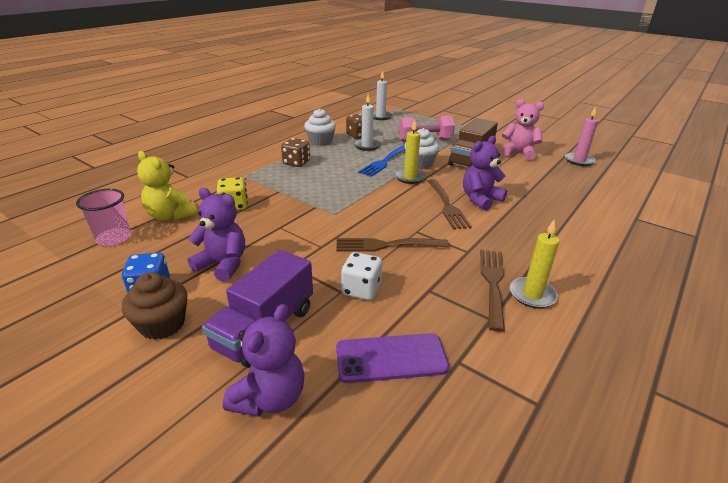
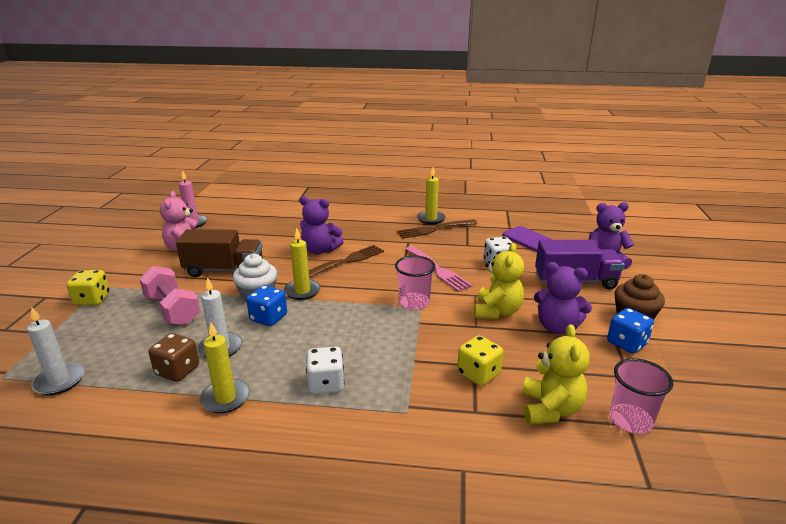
camera: 120 degrees left, 5 degrees down
(223, 264) = (557, 327): purple teddy bear -> purple teddy bear turned 60 degrees counterclockwise
(283, 245) = (497, 311): none -> yellow teddy bear
(296, 163) = (326, 384): brown dice -> white dice
(320, 141) = (225, 398): white cupcake -> yellow candle
(344, 213) = (414, 302): none -> pink cup
(384, 161) = (268, 318): blue fork -> blue dice
(386, 245) = (438, 270): brown fork -> pink fork
(459, 125) = (92, 300): none -> yellow dice

